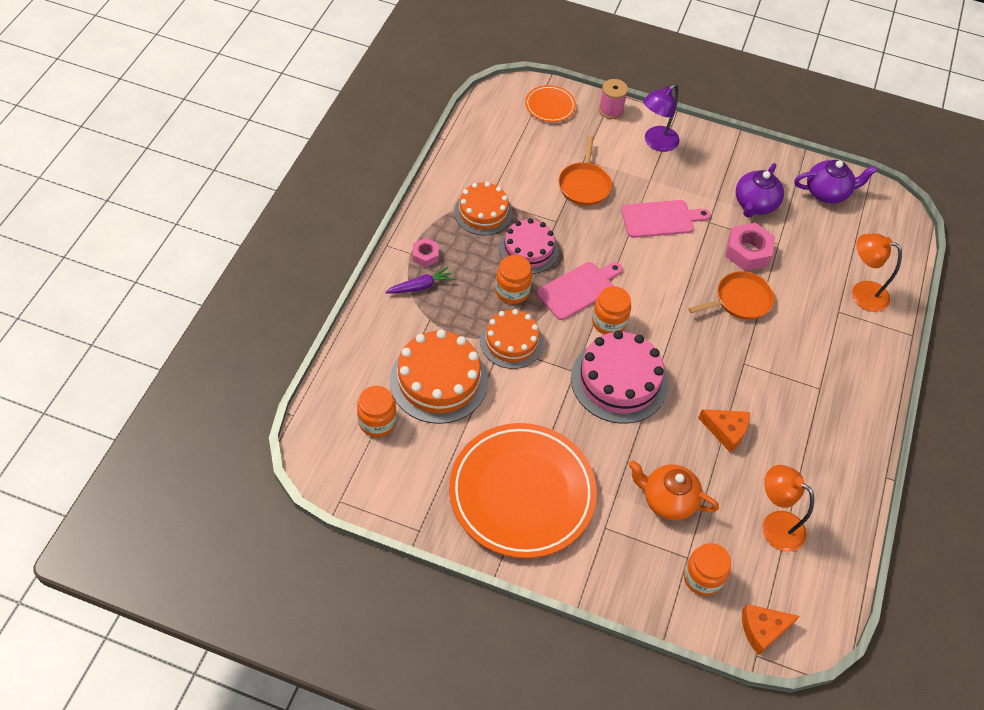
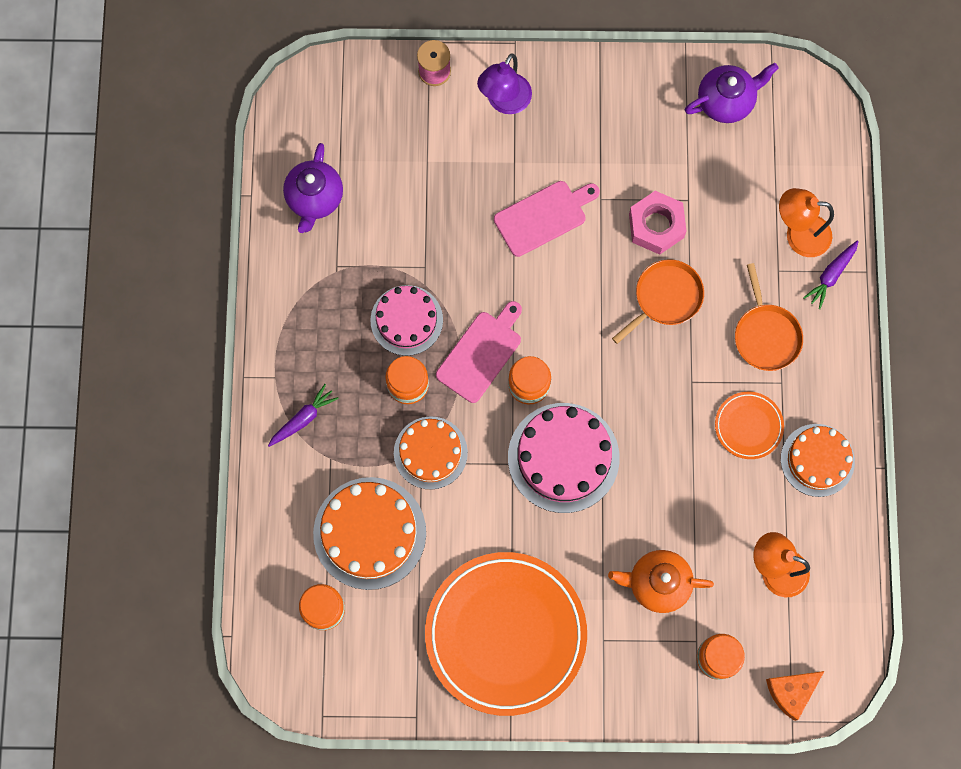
camera: 15 degrees left, 20 degrees up
(425, 255) = (292, 374): pink nut -> none
(483, 212) = (336, 287): orange cake -> orange cake (817, 460)
(550, 106) = (359, 93): orange plate -> orange plate (748, 426)
(584, 185) = (440, 200): orange pan -> orange pan (766, 335)
(726, 431) = (695, 476): orange cheese -> none
(754, 204) = (646, 152): purple teapot -> purple teapot (314, 198)
(882, 328) = (831, 275): none -> purple carrot

